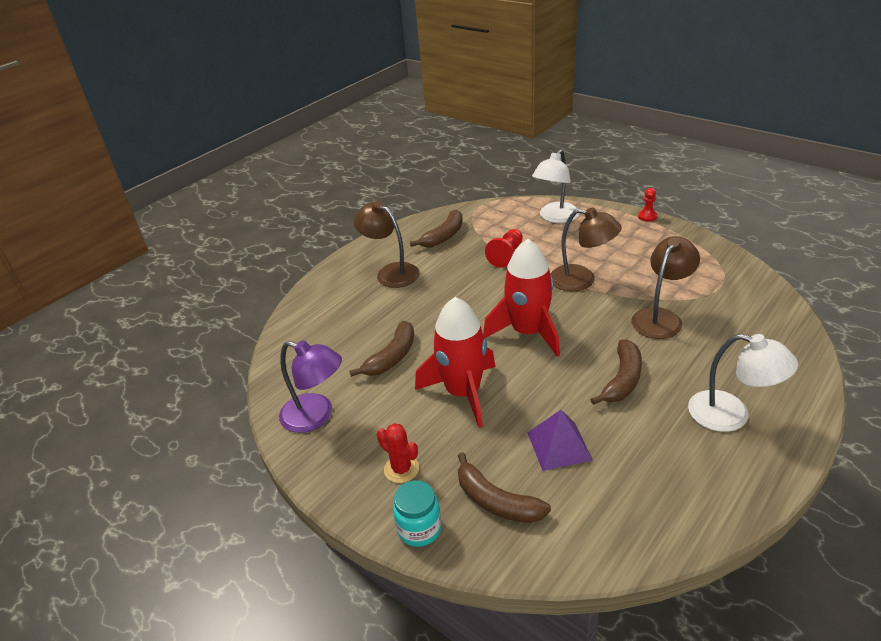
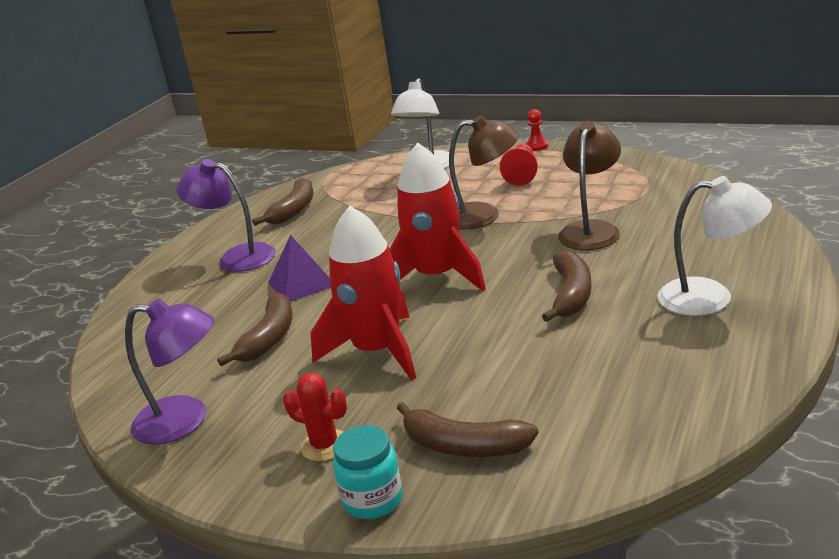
camera: 15 degrees left, 10 degrees down
(391, 272) = (236, 257): brown lamp -> purple lamp
(506, 255) = (381, 212): red pawn -> red pawn (522, 174)
(559, 446) = (520, 373): purple pyramid -> purple pyramid (301, 283)

